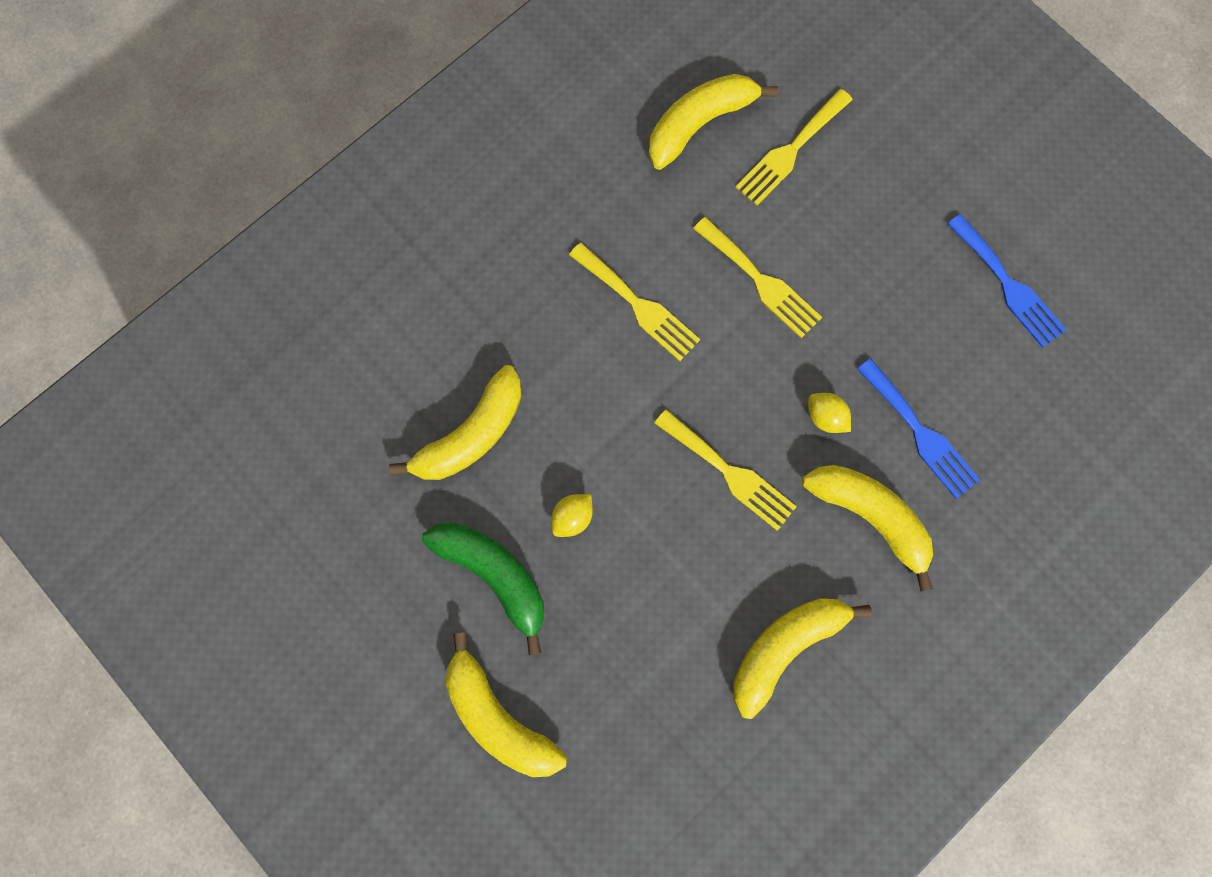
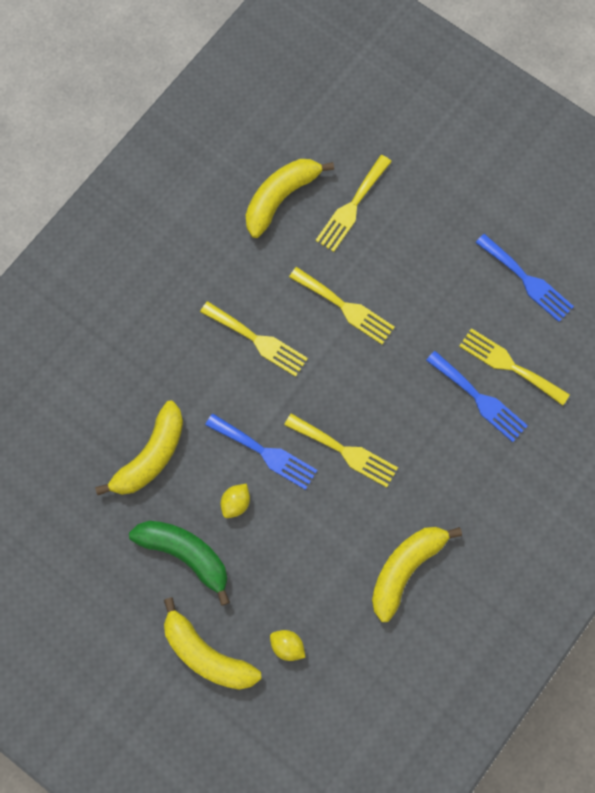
camera: 10 degrees left, 5 degrees down
(623, 456) = (265, 453): none -> blue fork
(825, 417) = (408, 399): yellow lemon -> yellow lemon (287, 646)
(869, 515) = (452, 465): yellow banana -> none
(967, 394) = (509, 365): none -> yellow fork

